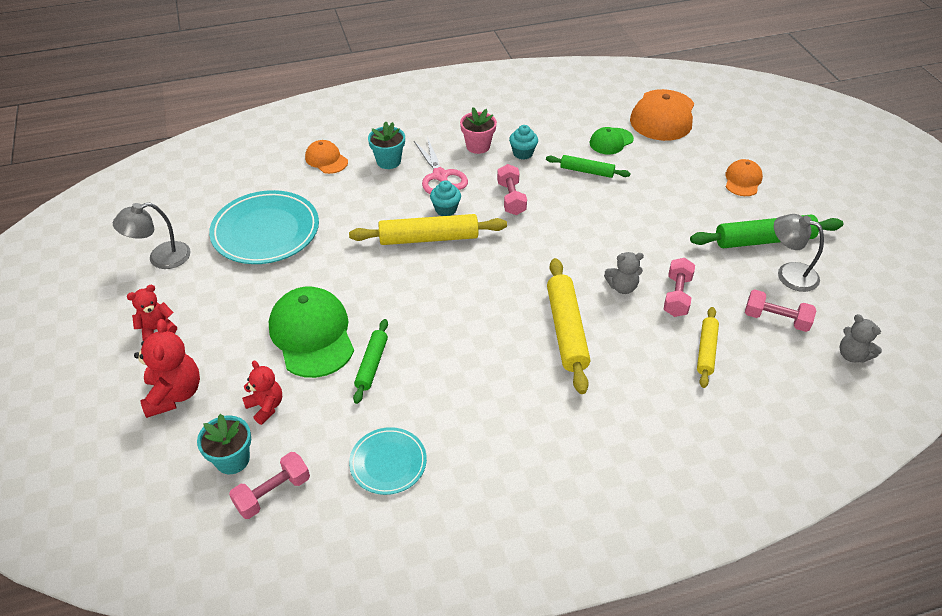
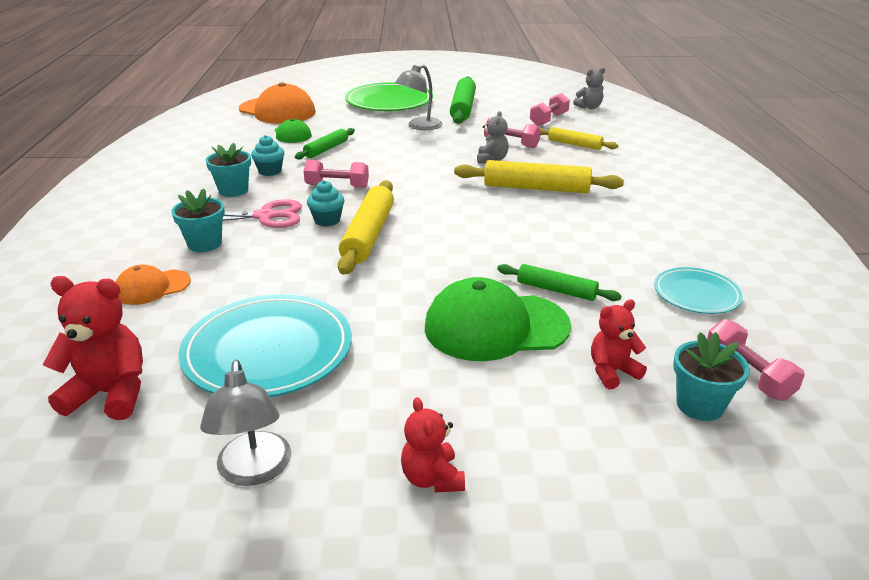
camera: 75 degrees left, 15 degrees down
(174, 394) = (579, 459): red teddy bear -> red teddy bear (110, 394)
(478, 146) = (233, 190): pink flower pot -> turquoise flower pot
(743, 180) = (389, 102): orange cap -> green plate
(789, 274) = (503, 108): grey lamp -> grey lamp (419, 126)

